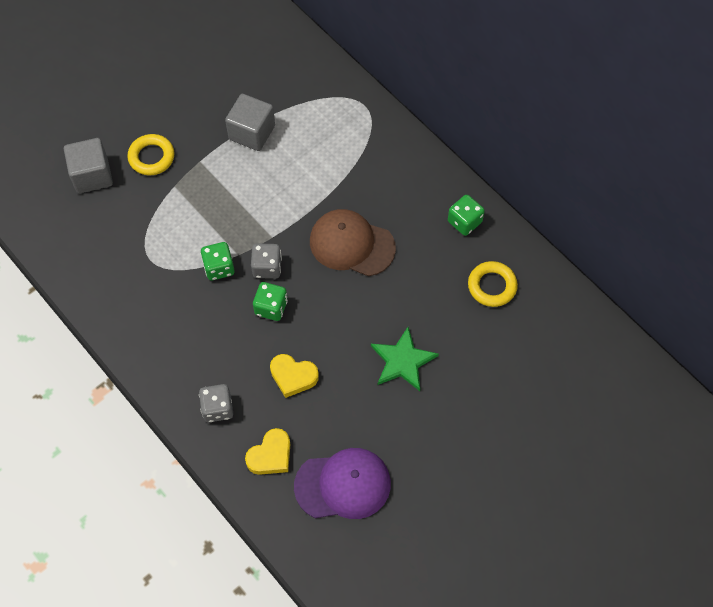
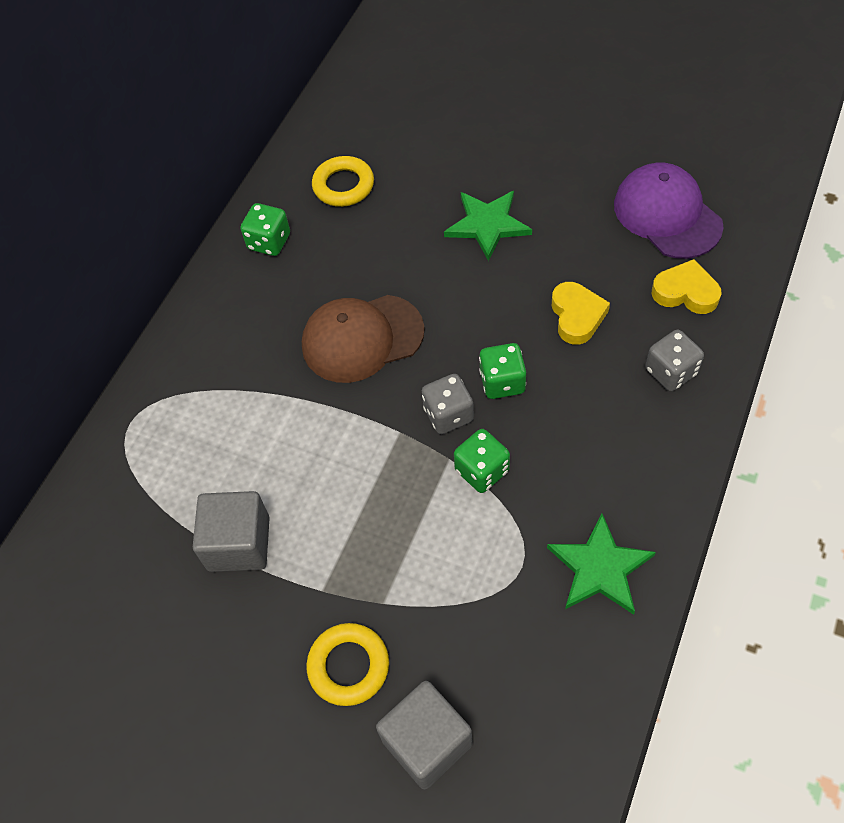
camera: 110 degrees left, 5 degrees down
(123, 297) = (599, 568): none -> green star
(351, 244) = (362, 338): brown cap -> brown cap turned 75 degrees clockwise

